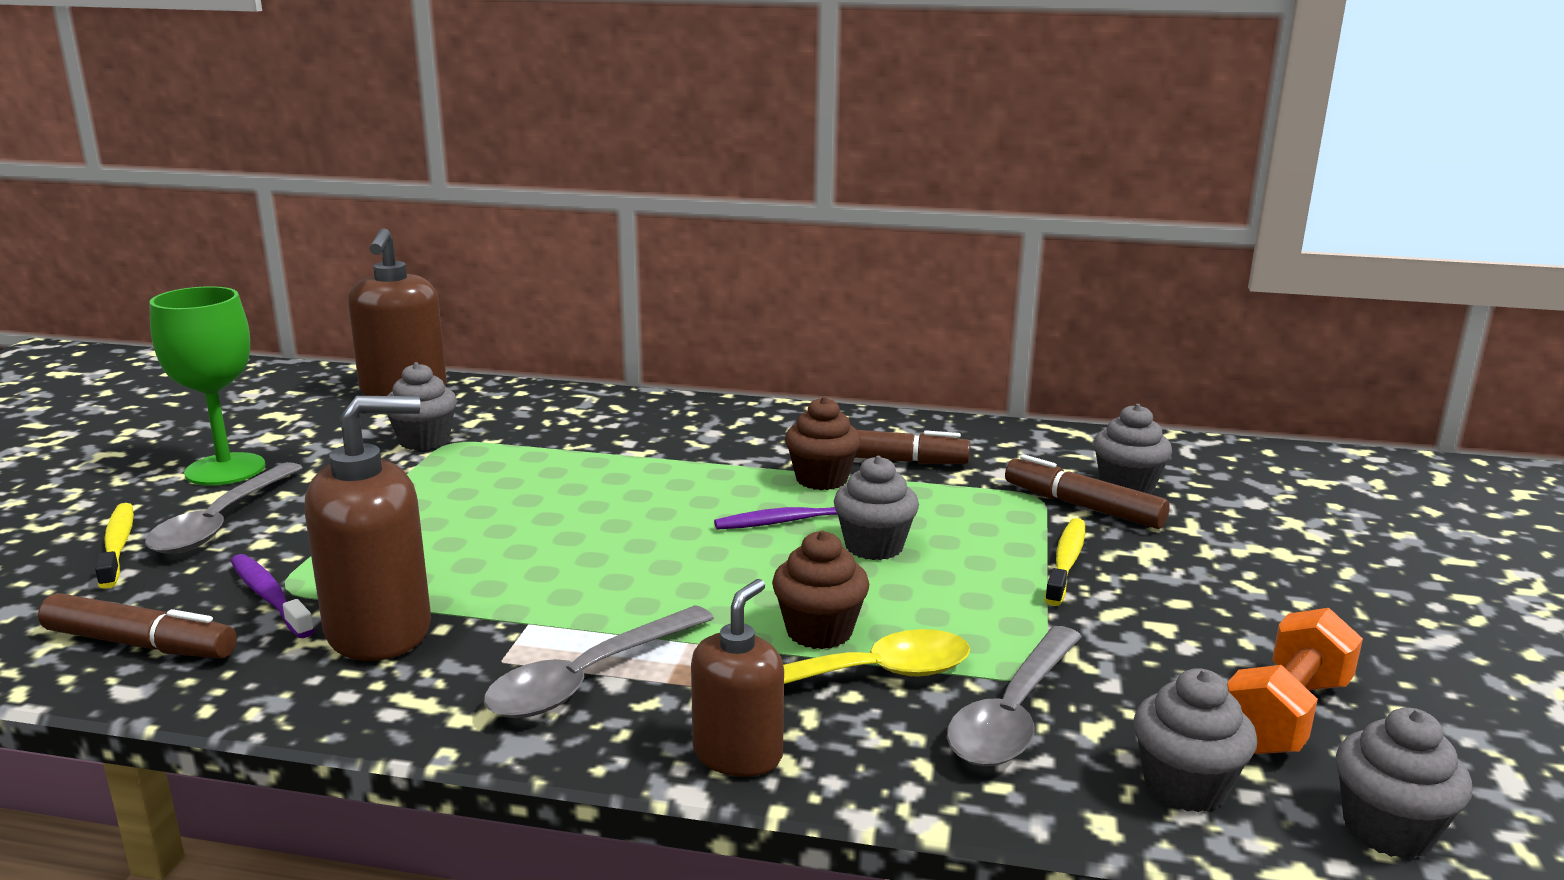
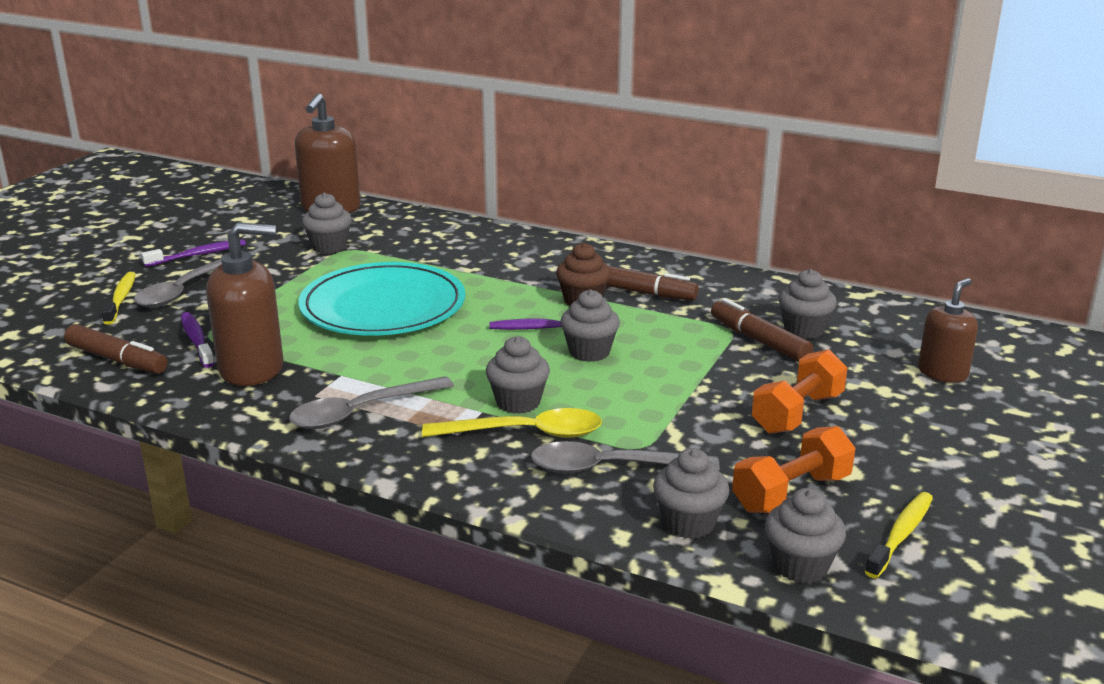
camera: 15 degrees right, 5 degrees up
(225, 469) = (198, 255): green goblet -> purple toothbrush
(544, 514) = (383, 306): none -> turquoise plate
(738, 754) = (426, 466): brown soap dispenser -> brown soap dispenser (942, 373)
(819, 631) = (518, 402): brown cupcake -> grey cupcake
(1013, 714) = (609, 468): grey spoon -> grey spoon turned 45 degrees clockwise
(1066, 562) = (716, 378): yellow toothbrush -> yellow toothbrush (901, 535)
(1203, 597) = (797, 413): none -> orange dumbbell

